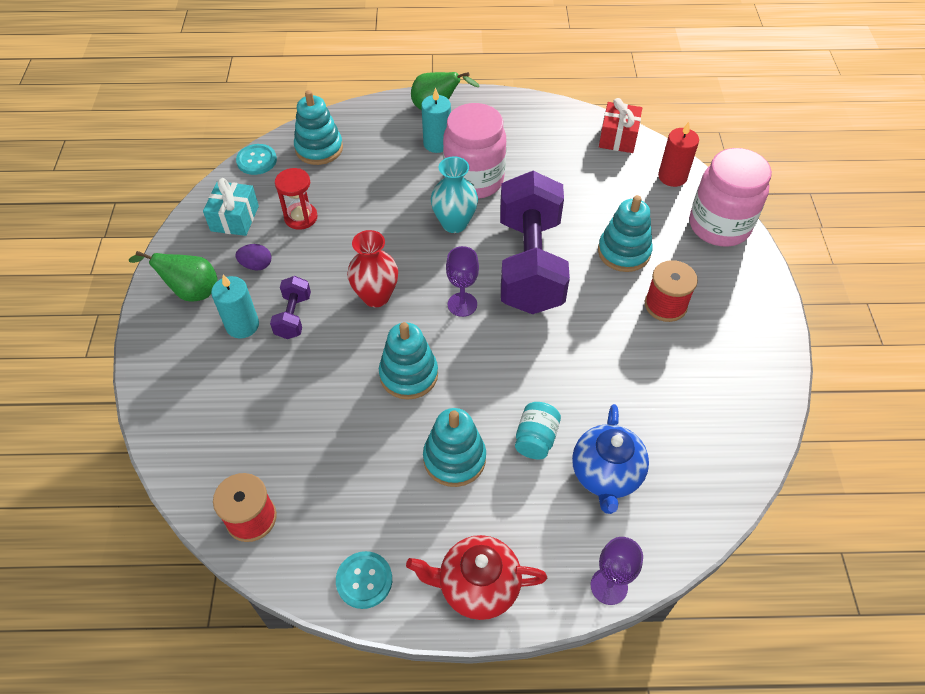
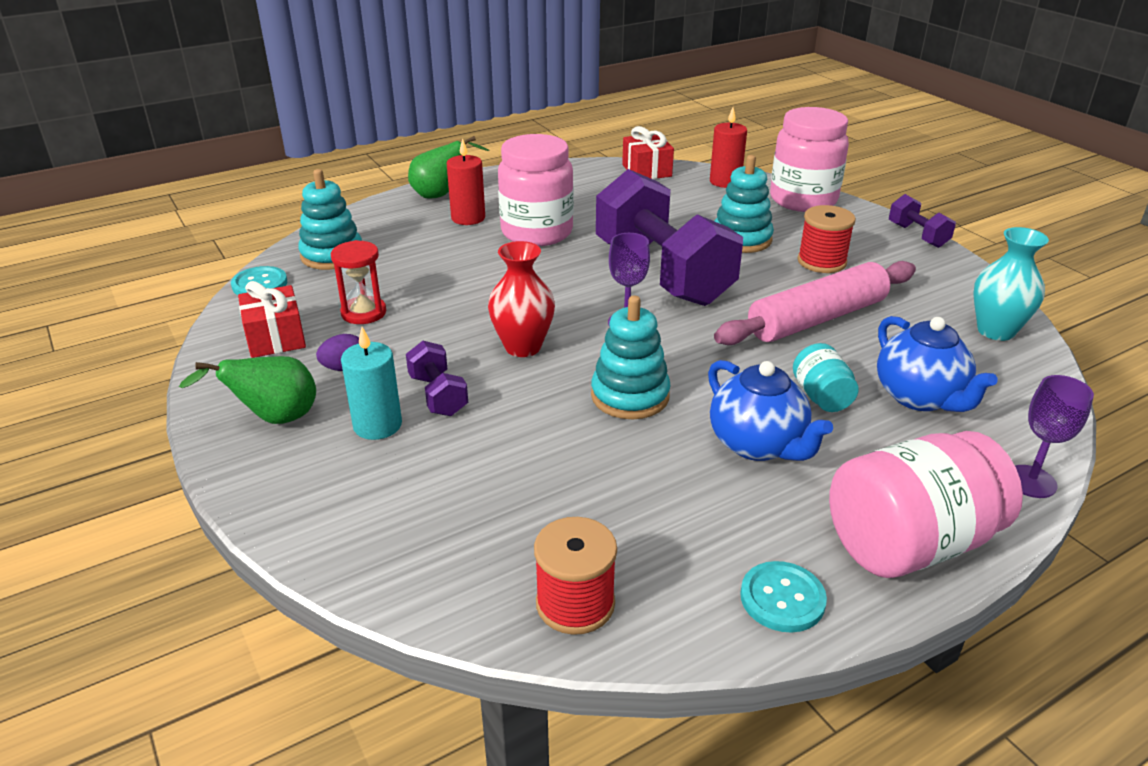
camera: 30 degrees left, 20 degrees down
(235, 218) = (275, 338): turquoise gift -> red gift
(437, 143) = (468, 218): turquoise candle -> red candle
(454, 223) = (550, 267): turquoise vase -> turquoise vase (995, 331)
(454, 458) = (758, 445): turquoise stacking toy -> blue teapot
(477, 586) = (909, 543): red teapot -> pink jar
(603, 364) = (817, 319): none -> pink rolling pin
(778, 309) = (917, 235): none -> purple dumbbell

